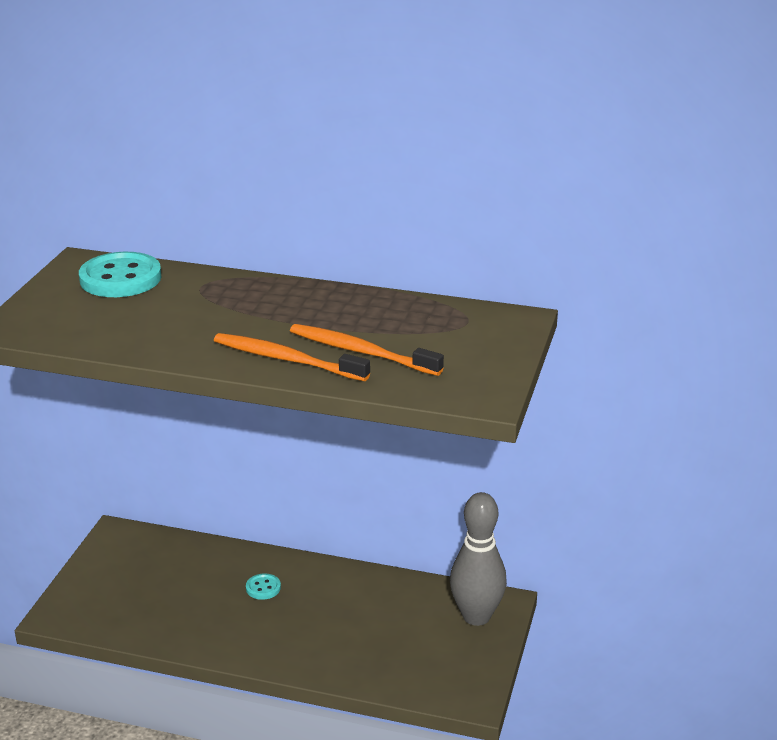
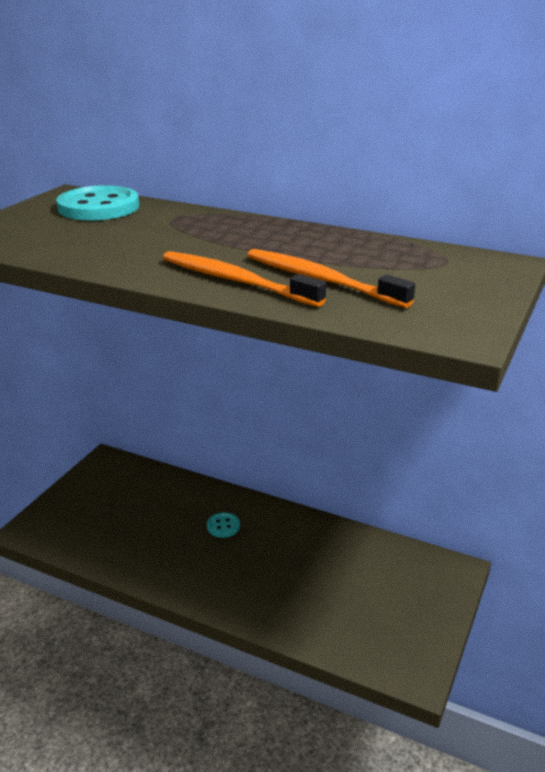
camera: 10 degrees right, 0 degrees up
(476, 616) = (427, 580): grey bowling pin -> none

